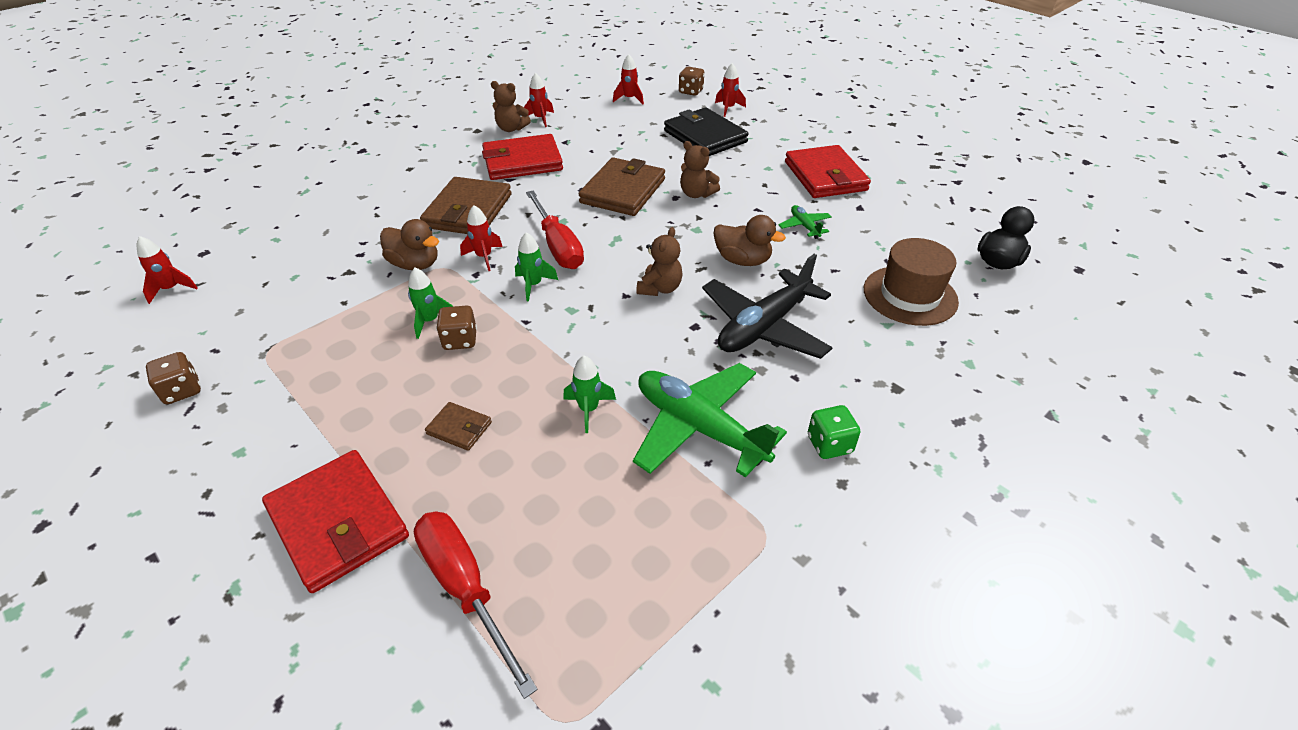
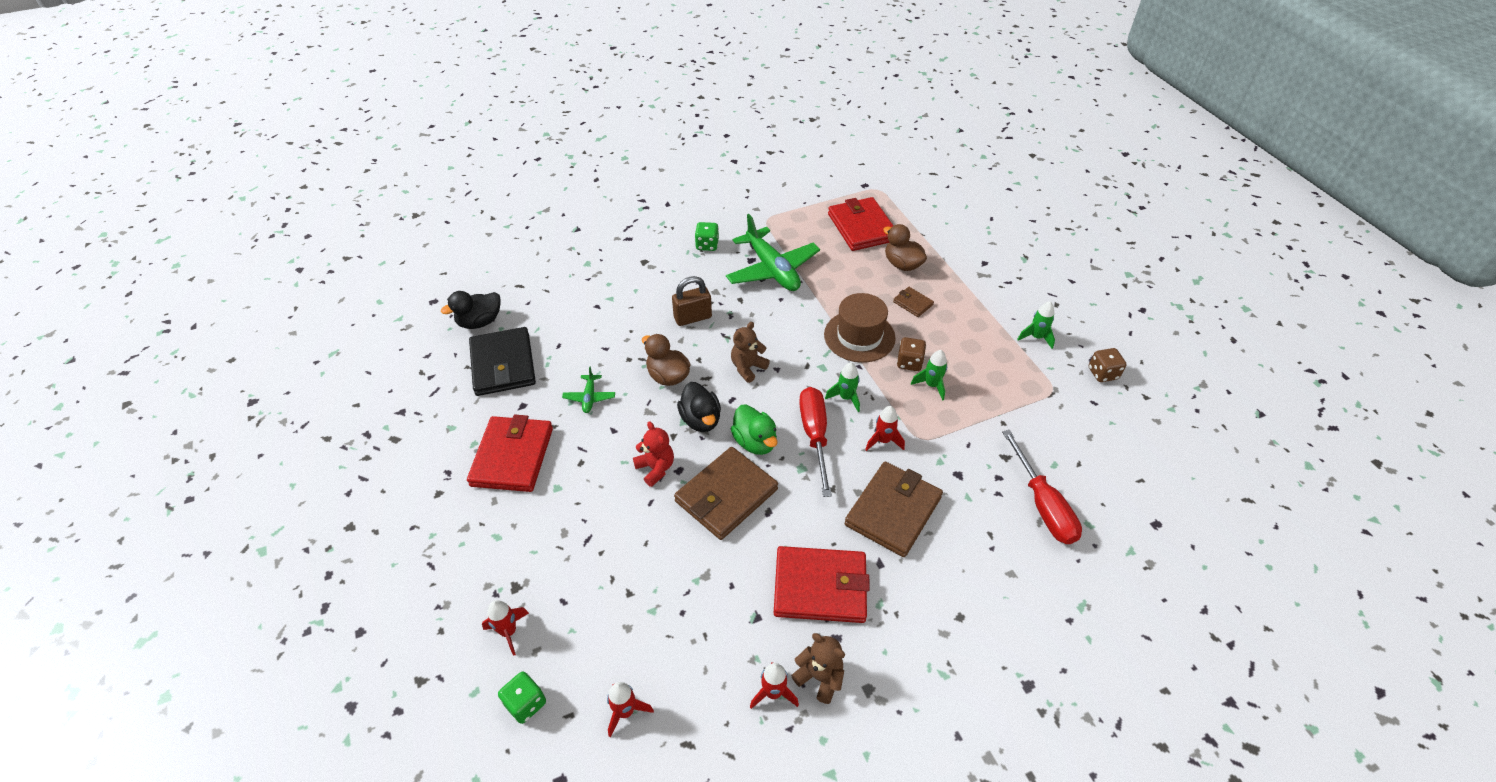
camera: 160 degrees left, 5 degrees up
(171, 289) = (1163, 479): red rocket -> none
(338, 522) = (978, 273): red wallet -> red wallet (862, 227)
(415, 264) = (945, 449): brown duck -> brown duck (902, 264)
(465, 588) = (913, 234): red screwdriver -> red screwdriver (1042, 505)
(588, 409) = (832, 295): green rocket -> green rocket (1036, 337)
(616, 229) = (755, 442): none -> green duck
(680, 233) = (701, 420): none -> black duck
(691, 91) = (526, 703): brown dice -> green dice
(696, 194) = (655, 468): brown teddy bear -> red teddy bear
(705, 136) = (582, 571): black wallet -> black wallet (503, 364)
(764, 327) = (692, 317): black plane -> brown padlock
(910, 295) = (573, 313): brown hat -> brown hat (859, 336)

